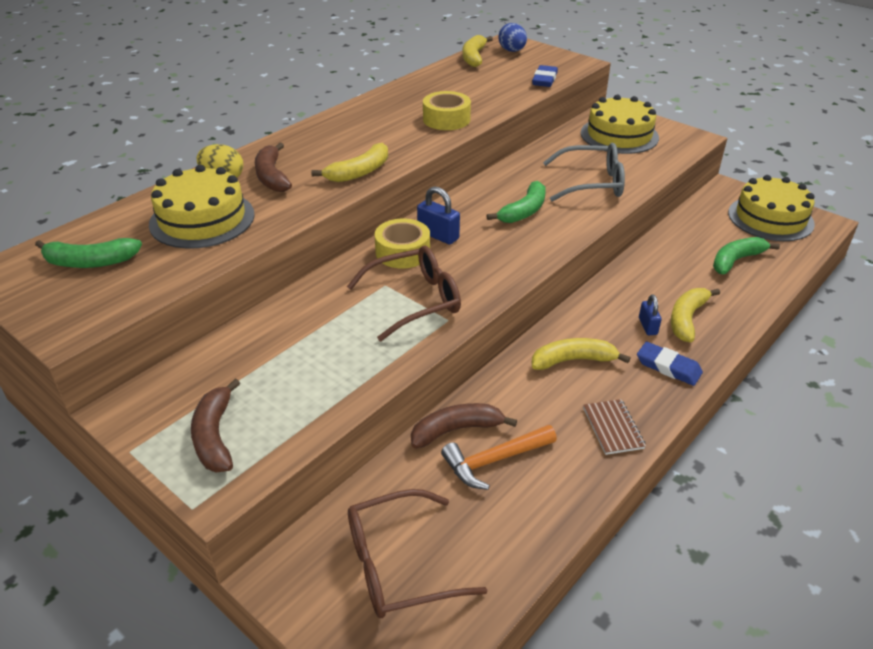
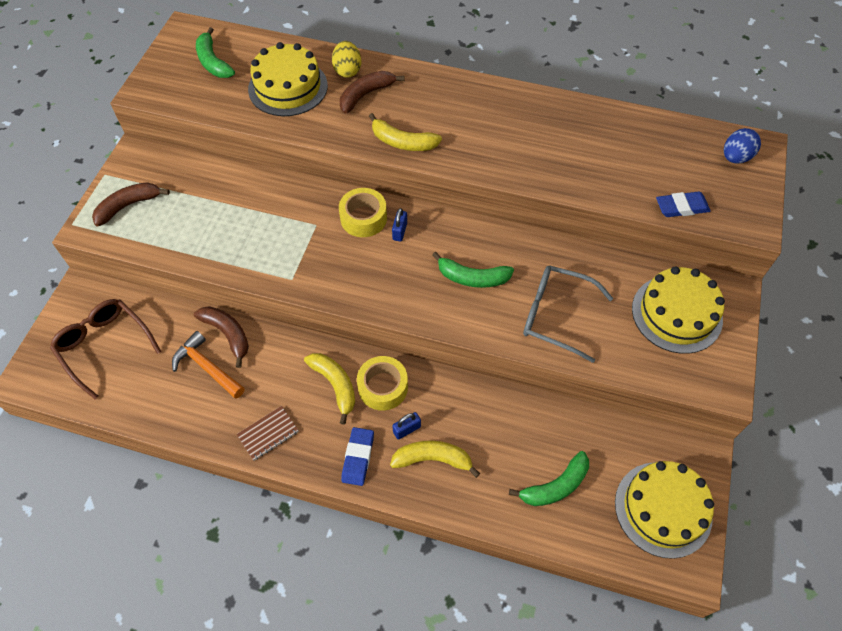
camera: 65 degrees right, 20 degrees up
(415, 300) = (305, 250): brown glasses -> none
(438, 235) = (399, 231): blue padlock -> blue padlock, size x0.67
(446, 119) = (534, 162): yellow tape -> yellow tape (383, 387)
(474, 57) = (692, 132): yellow banana -> none
(591, 183) = (556, 316): grey glasses -> grey glasses turned 135 degrees clockwise
(736, 260) = (555, 486): green banana -> green banana turned 120 degrees clockwise

